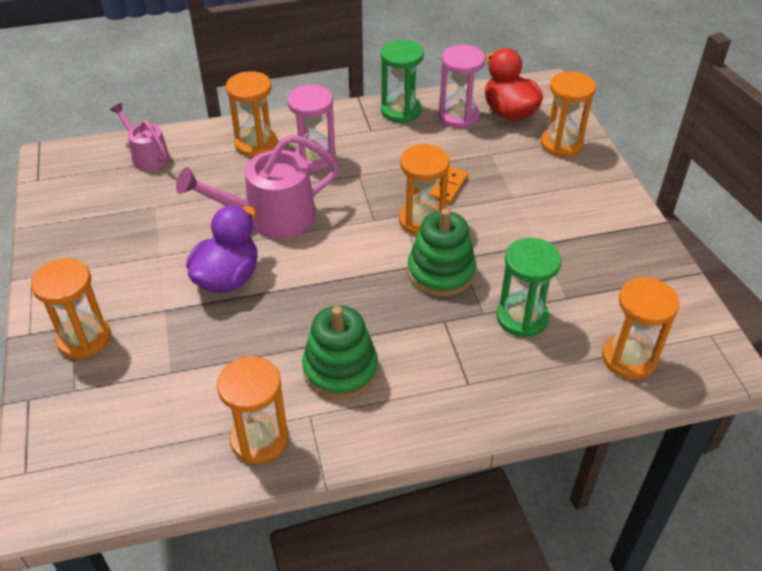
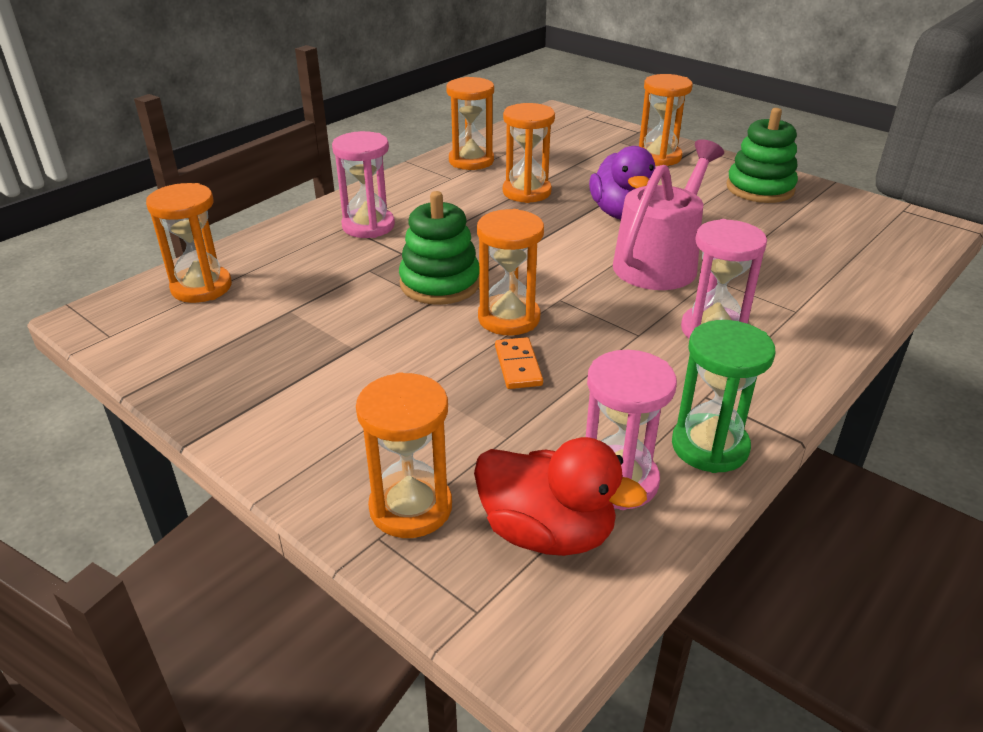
camera: 145 degrees right, 10 degrees down
(147, 156) = (868, 261): pink watering can -> none
(256, 144) = (797, 317): orange hourglass -> orange hourglass (526, 192)
(340, 369) = (457, 201): green stacking toy -> green stacking toy (760, 188)
(448, 373) = (368, 226): none -> pink hourglass
(522, 317) = (328, 279): green hourglass -> none

